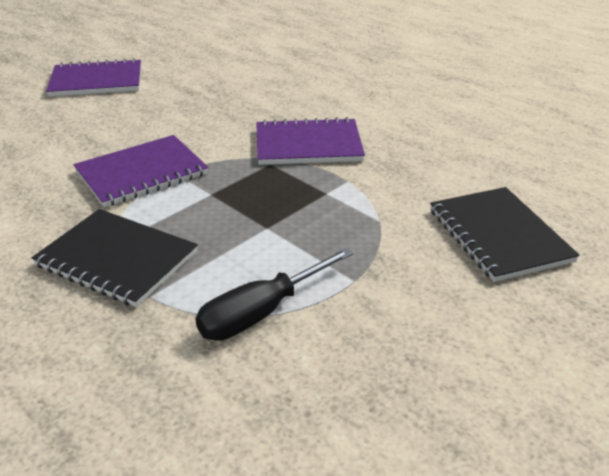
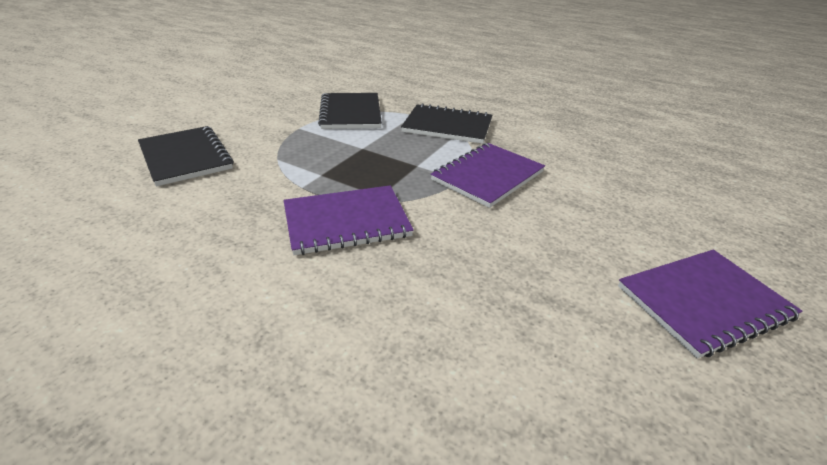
camera: 165 degrees right, 0 degrees up
(260, 313) = (350, 113): black screwdriver -> black notebook

